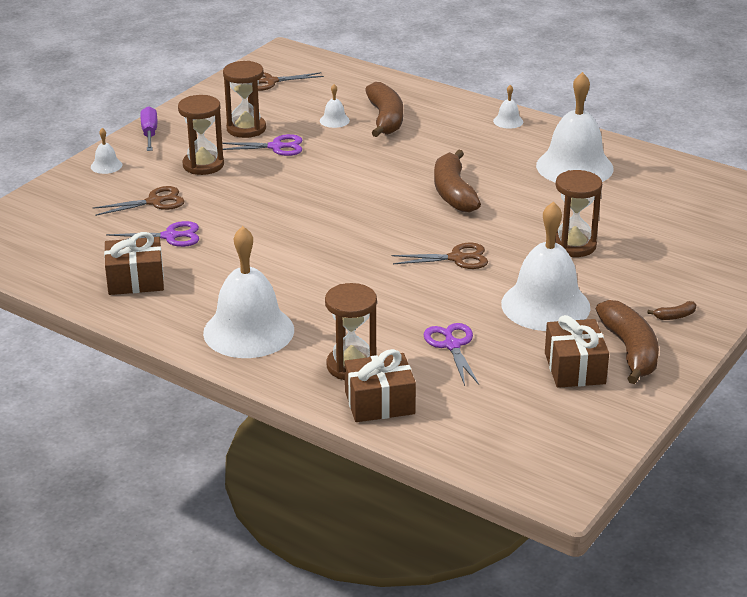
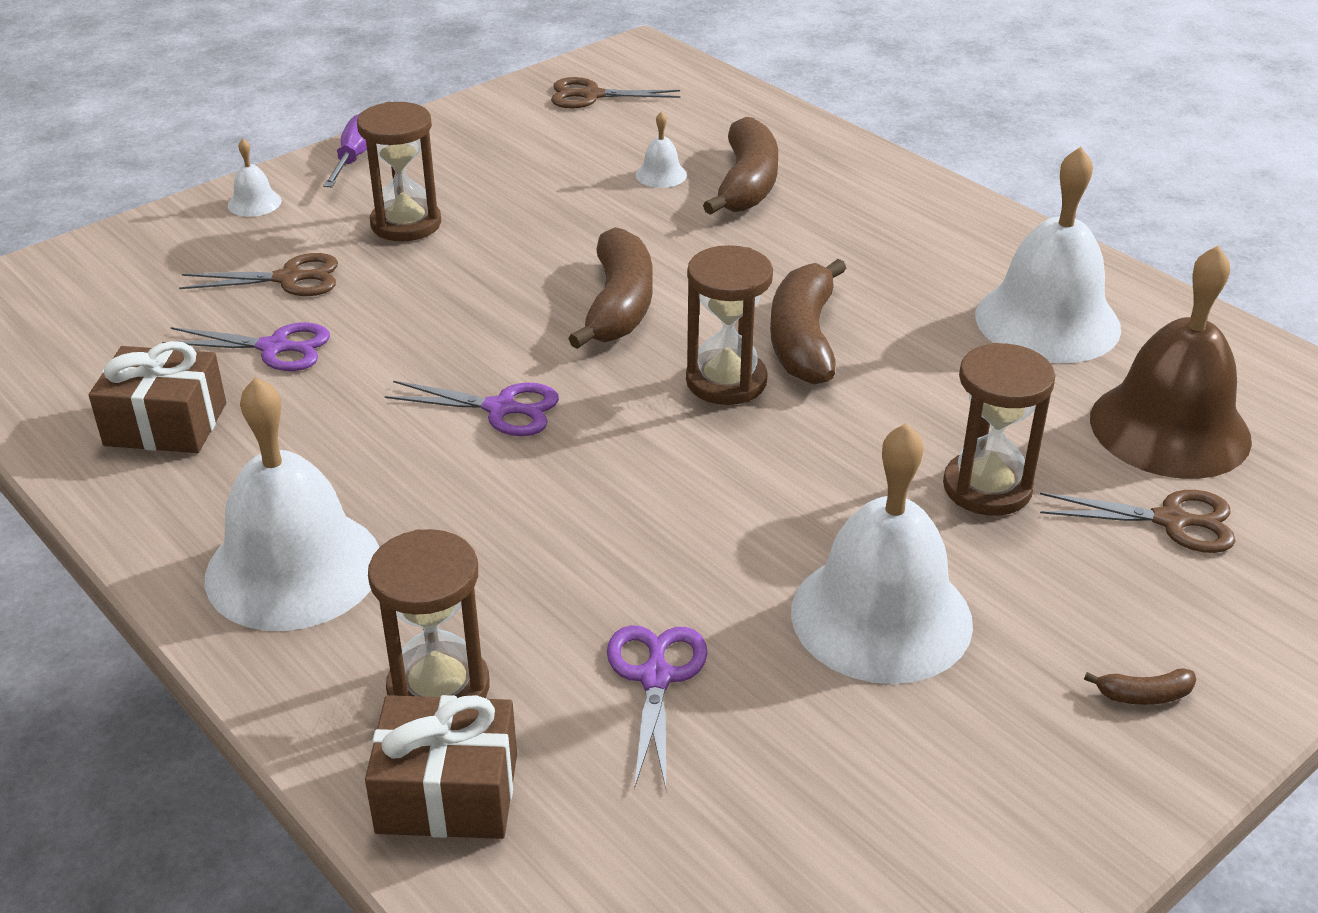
camera: 15 degrees right, 5 degrees up
(246, 129) = (510, 170): brown hourglass -> brown hourglass (726, 381)
(276, 147) = (541, 208): purple scissors -> purple scissors (501, 409)
(457, 258) = (751, 477): brown scissors -> brown scissors (1171, 521)
(508, 121) = (958, 216): white bell -> none
(574, 368) = (884, 788): brown gift -> none
(630, 351) = (1019, 767): brown banana -> brown banana (619, 305)
(651, 207) = (1170, 428): none -> brown bell

